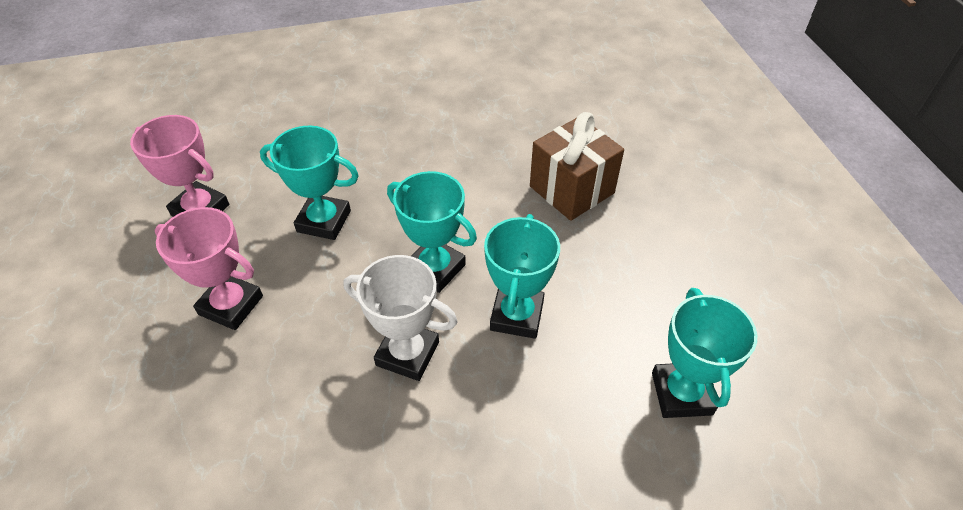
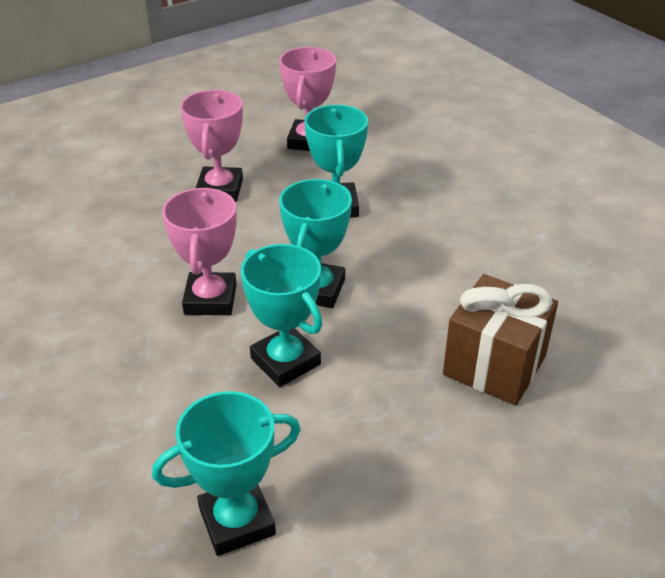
camera: 70 degrees right, 10 degrees down
(407, 353) = (210, 299): white trophy -> pink trophy
(517, 315) = (285, 361): turquoise trophy -> turquoise trophy turned 60 degrees clockwise

